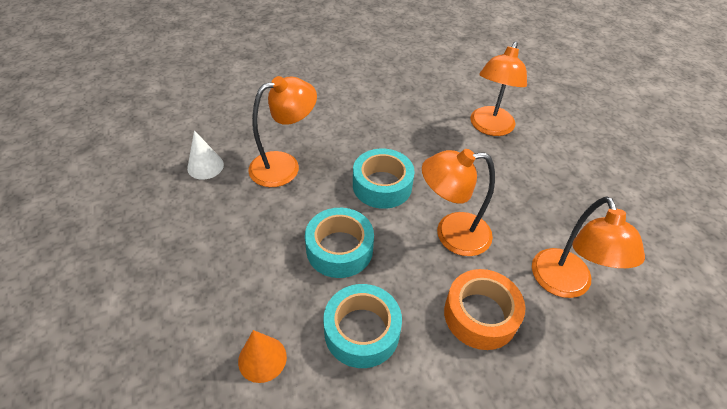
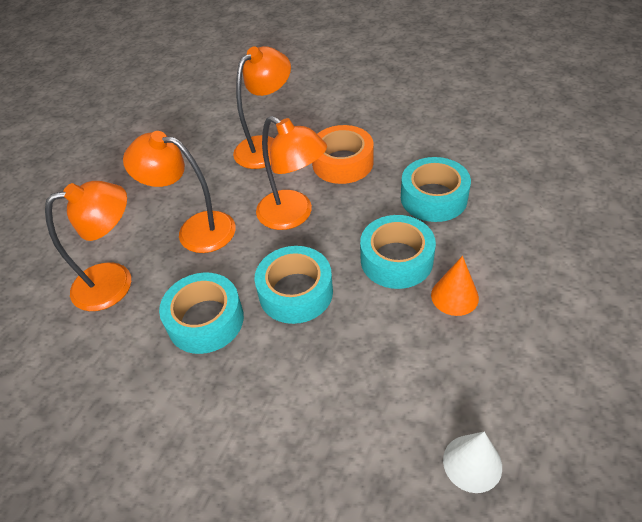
camera: 130 degrees left, 0 degrees up
(262, 359) = (522, 222): orange cone -> orange cone (454, 296)
(284, 166) = (371, 389): orange lamp -> orange lamp (195, 230)
(412, 142) = (205, 320): none -> turquoise tape

